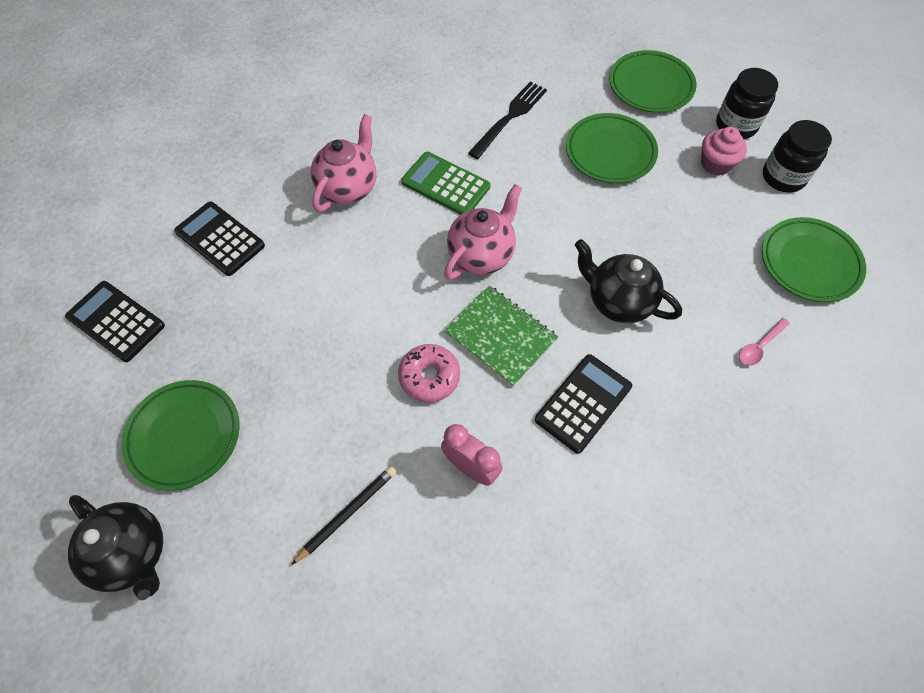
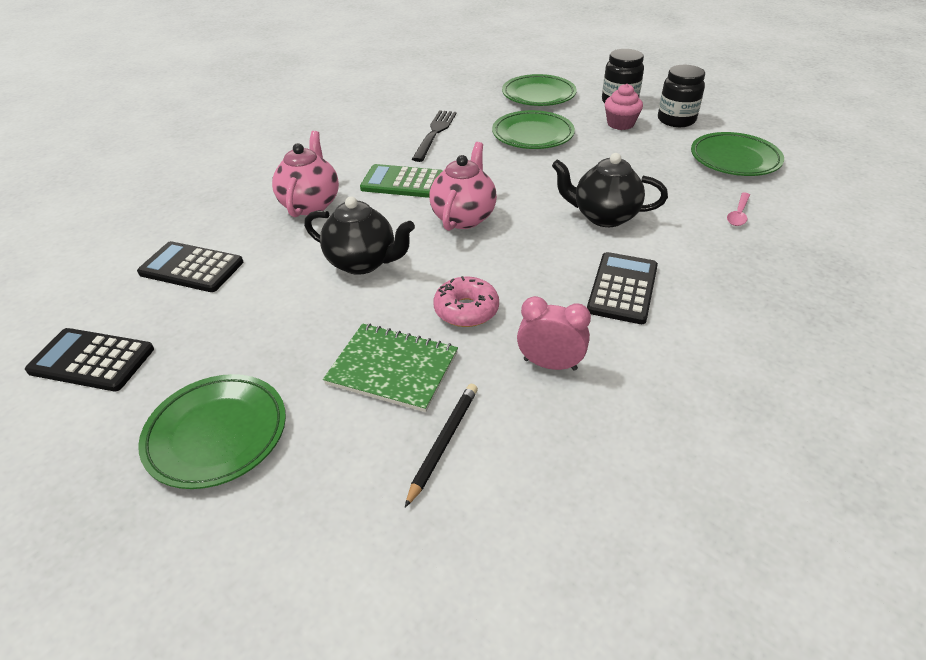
camera: 20 degrees left, 20 degrees down
(133, 553) = (194, 569): black teapot -> black teapot (363, 262)
(500, 336) = (516, 264): green notebook -> green notebook (392, 369)

